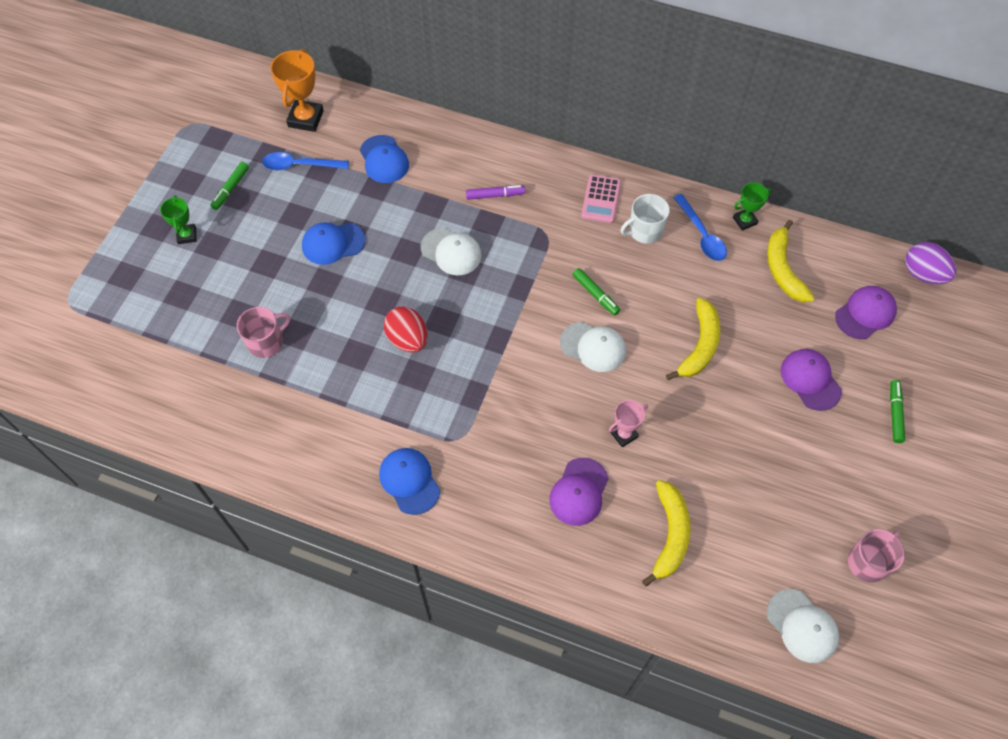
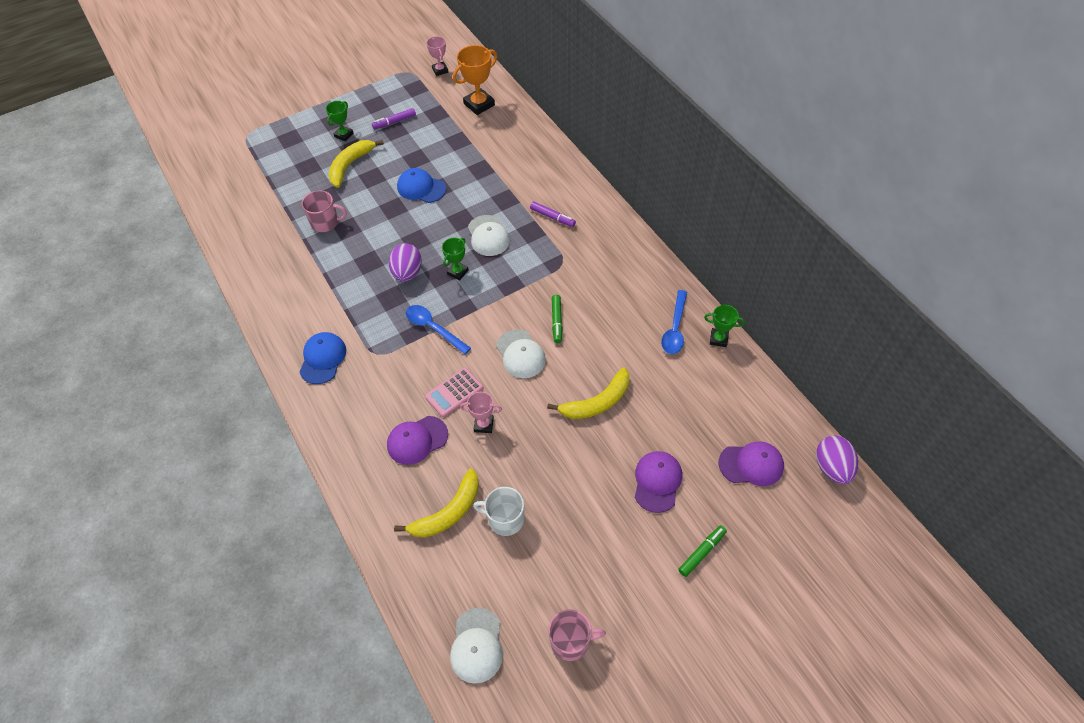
camera: 40 degrees right, 5 degrees down
(224, 103) = (440, 70): none -> pink trophy
(231, 189) = (394, 122): green marker -> purple marker
(299, 165) = (447, 130): blue spoon -> blue spoon (433, 328)
(384, 159) = (502, 155): blue cap -> none
(408, 339) = (407, 273): red egg -> purple egg
(457, 306) = (457, 272): none -> green trophy
(601, 199) = (623, 261): pink calculator -> pink calculator (454, 392)
(644, 231) = (634, 301): white mug -> white mug (505, 519)
(782, 269) = (715, 390): yellow banana -> yellow banana (350, 165)

